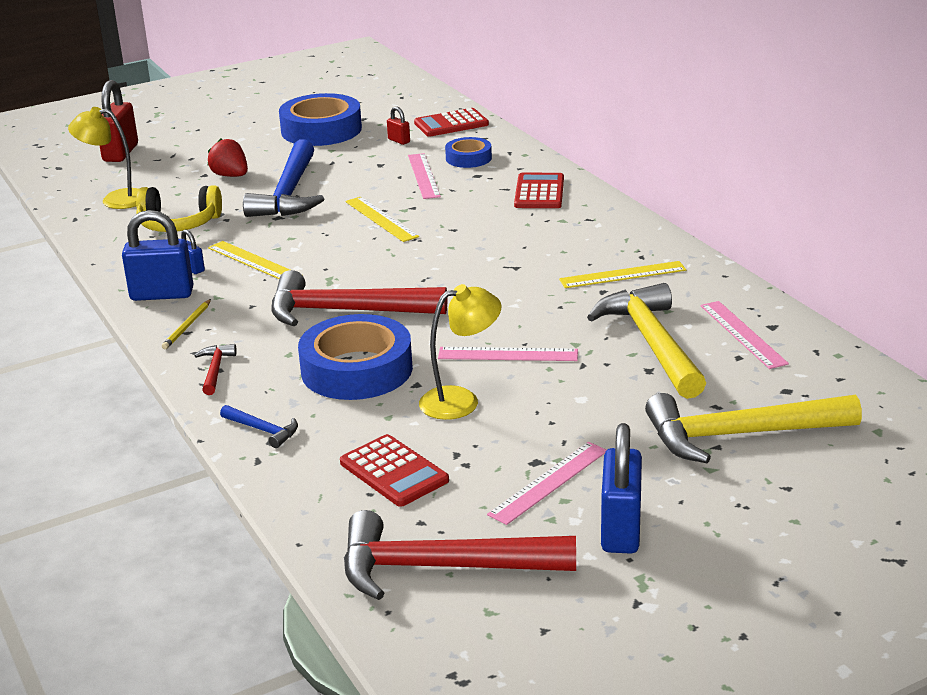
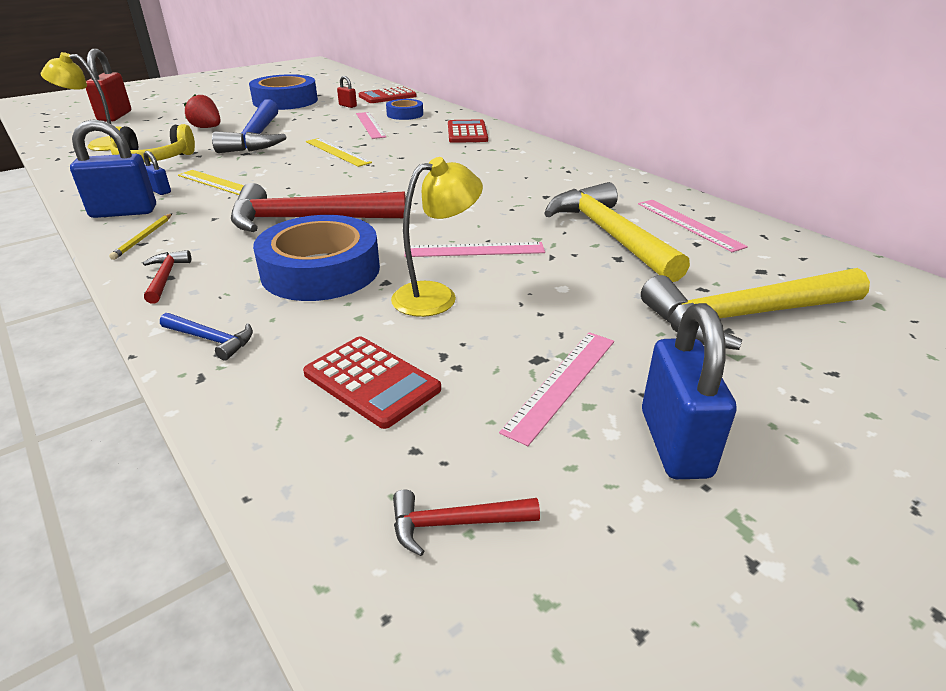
camera: 10 degrees left, 5 degrees up
(440, 567) = (454, 523): red hammer -> red hammer, size x0.43
(622, 275) = (558, 184): yellow ruler -> none

